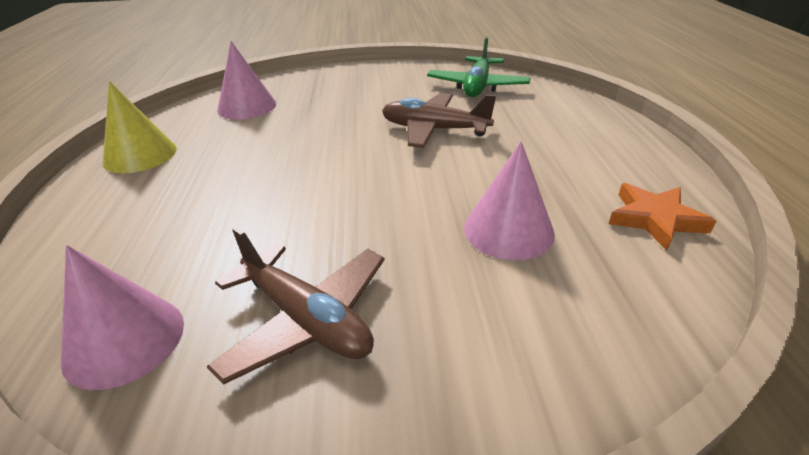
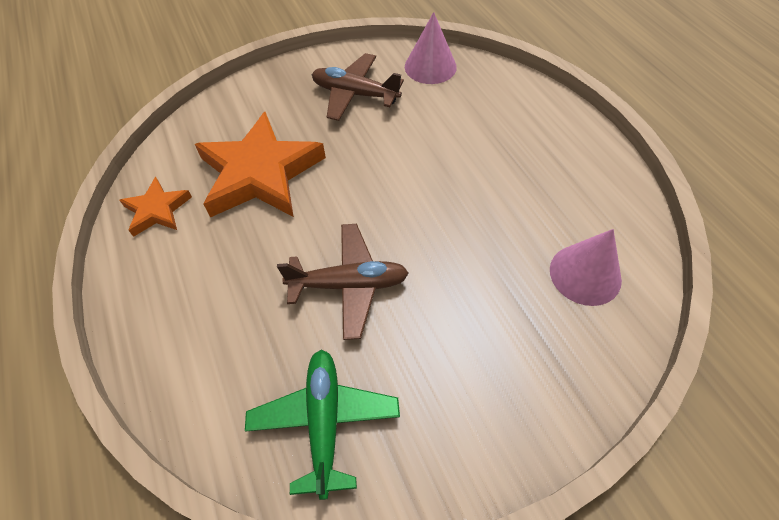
camera: 160 degrees right, 20 degrees up
(140, 155) = (590, 171): yellow cone -> none
(508, 230) = (260, 173): pink cone -> orange star

